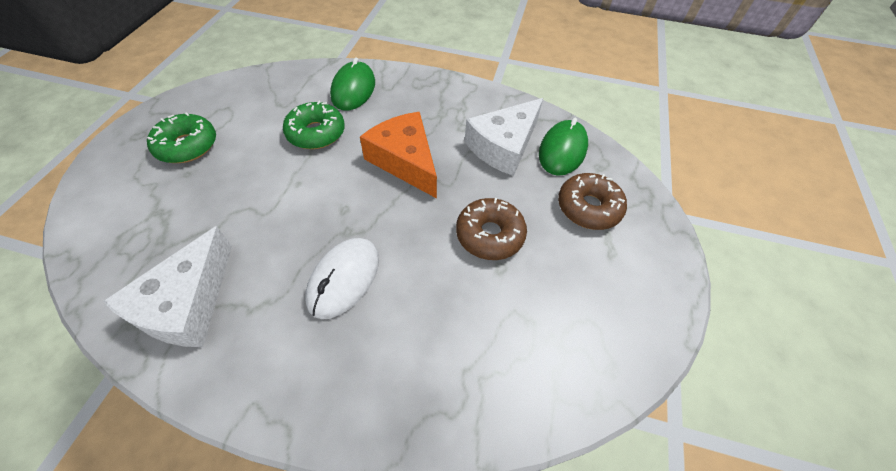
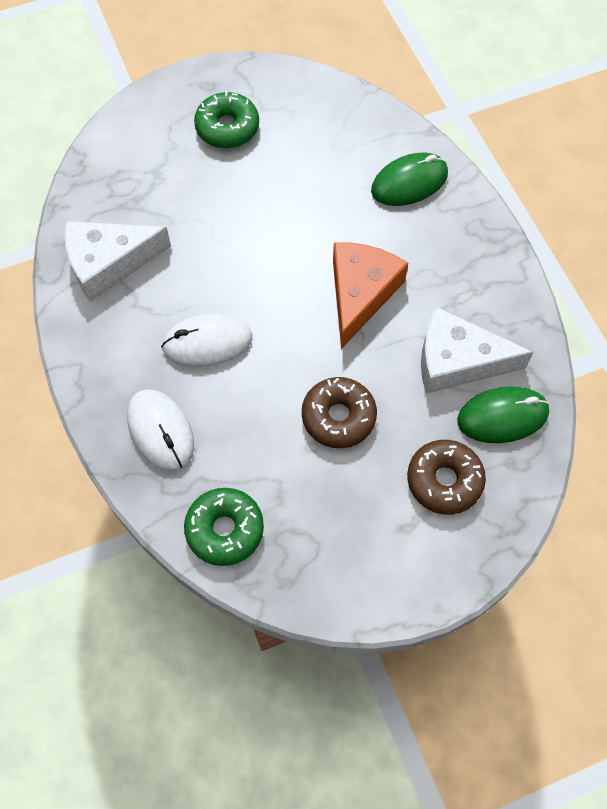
camera: 55 degrees right, 10 degrees up
(316, 133) = (327, 201): green donut -> green donut (225, 530)
(390, 375) = (160, 431): none -> white mouse

